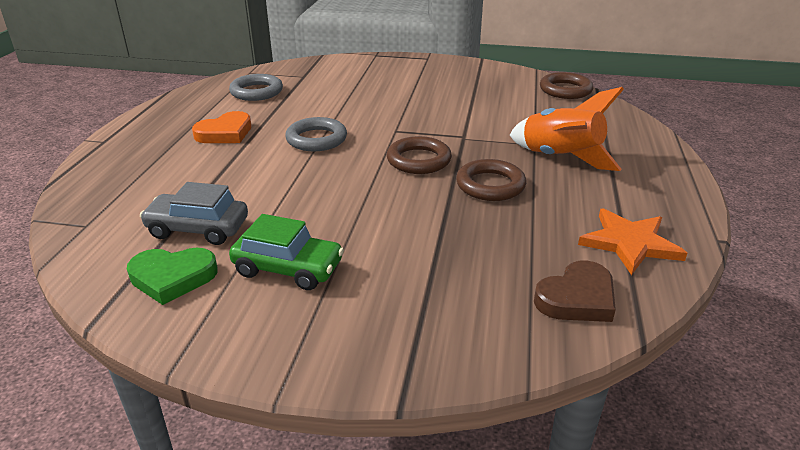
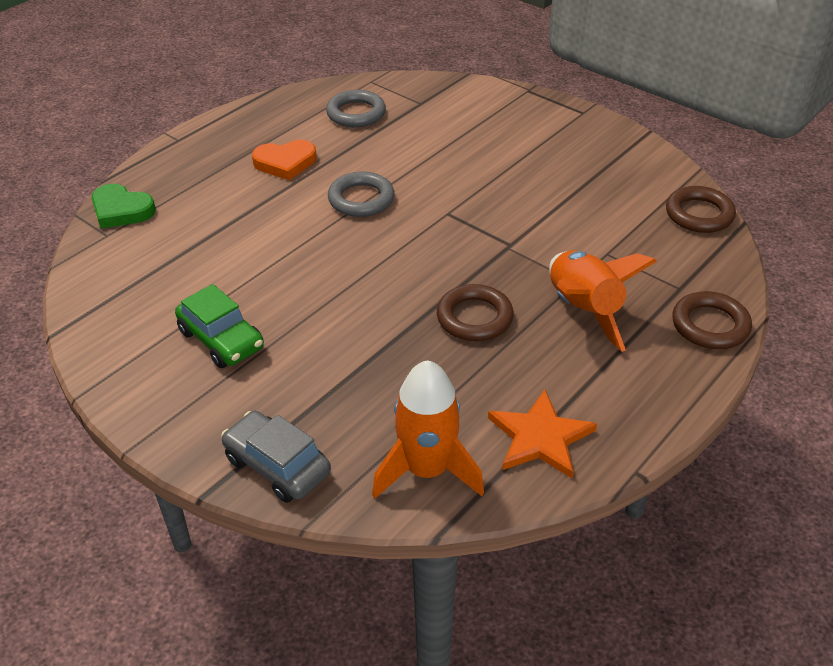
camera: 30 degrees right, 10 degrees up
(172, 277) = (133, 313): green heart -> green heart (121, 210)
(198, 228) = (184, 270): grey car -> grey car (277, 465)
(418, 160) = (434, 261): brown ring -> brown ring (710, 325)
(577, 298) = (427, 470): brown heart -> orange rocket

